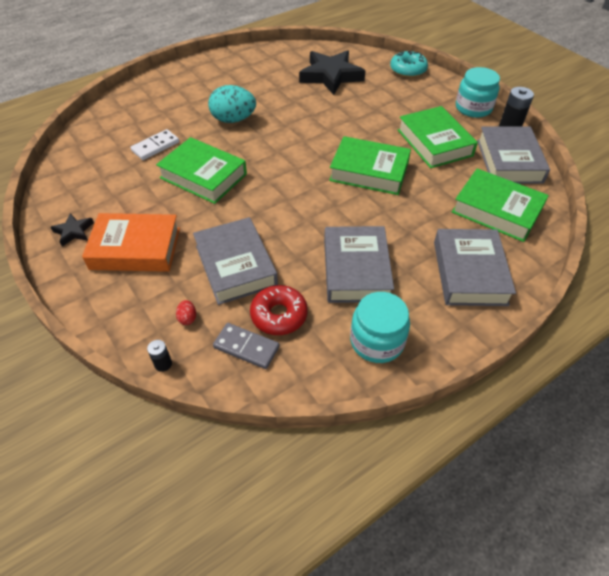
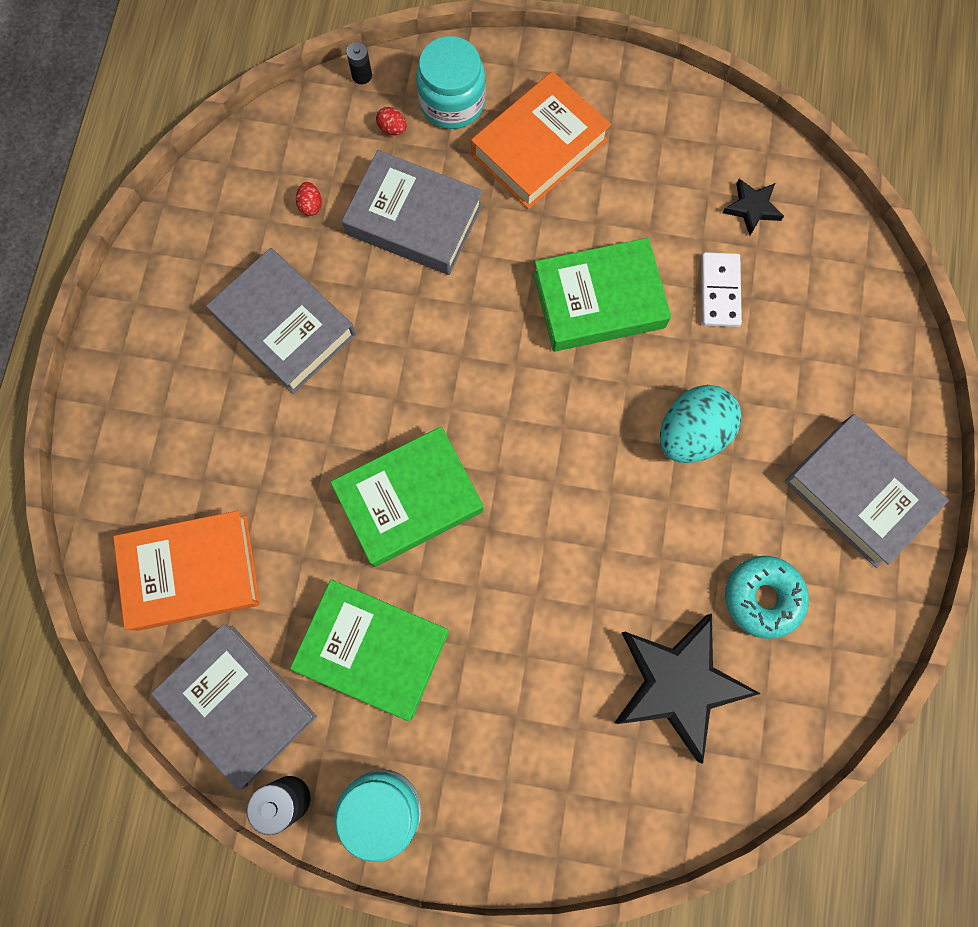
camera: 135 degrees right, 25 degrees up
(74, 231) = (629, 108): black star -> black star (752, 208)
(246, 347) = (307, 150): grey domino -> none
(279, 315) = (311, 205): red donut -> red egg
(377, 341) = (192, 260): turquoise jar -> turquoise jar (452, 102)
(408, 70) = (576, 834): turquoise donut -> turquoise donut (762, 598)
(469, 272) = (159, 431): grey book -> grey book (859, 493)
(496, 210) = (192, 572): green book -> orange book

